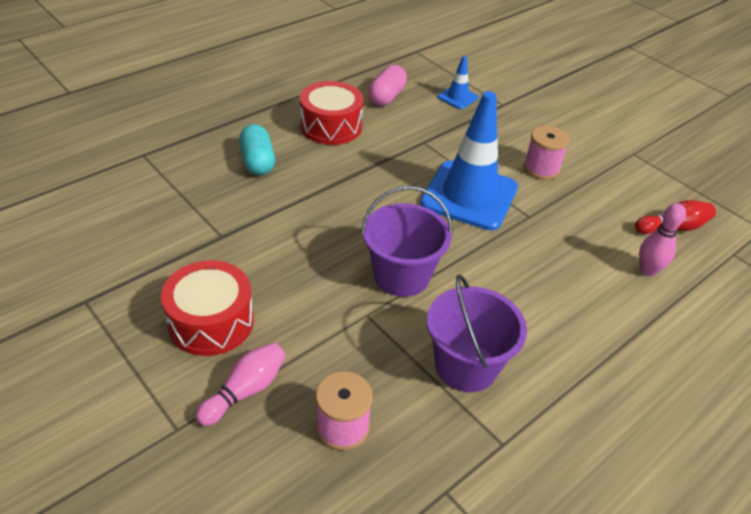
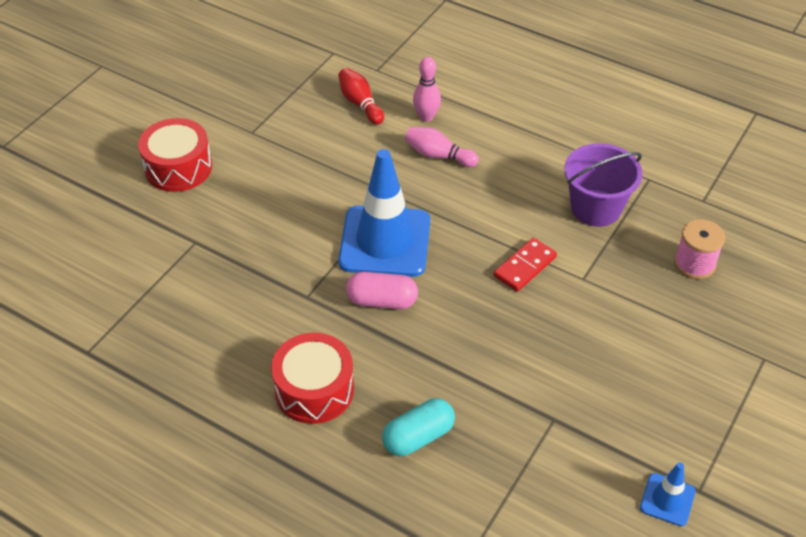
camera: 105 degrees left, 5 degrees up
(211, 322) = (658, 381): red drum -> red drum (178, 167)
(245, 391) = (705, 330): pink bowling pin -> pink bowling pin (438, 155)
(386, 96) = (222, 353): pink capsule -> pink capsule (382, 301)
(401, 276) = (524, 266): purple bucket -> red domino
(457, 97) = (196, 285): blue traffic cone -> blue traffic cone (667, 499)
(541, 168) = (312, 195): pink spool -> none

